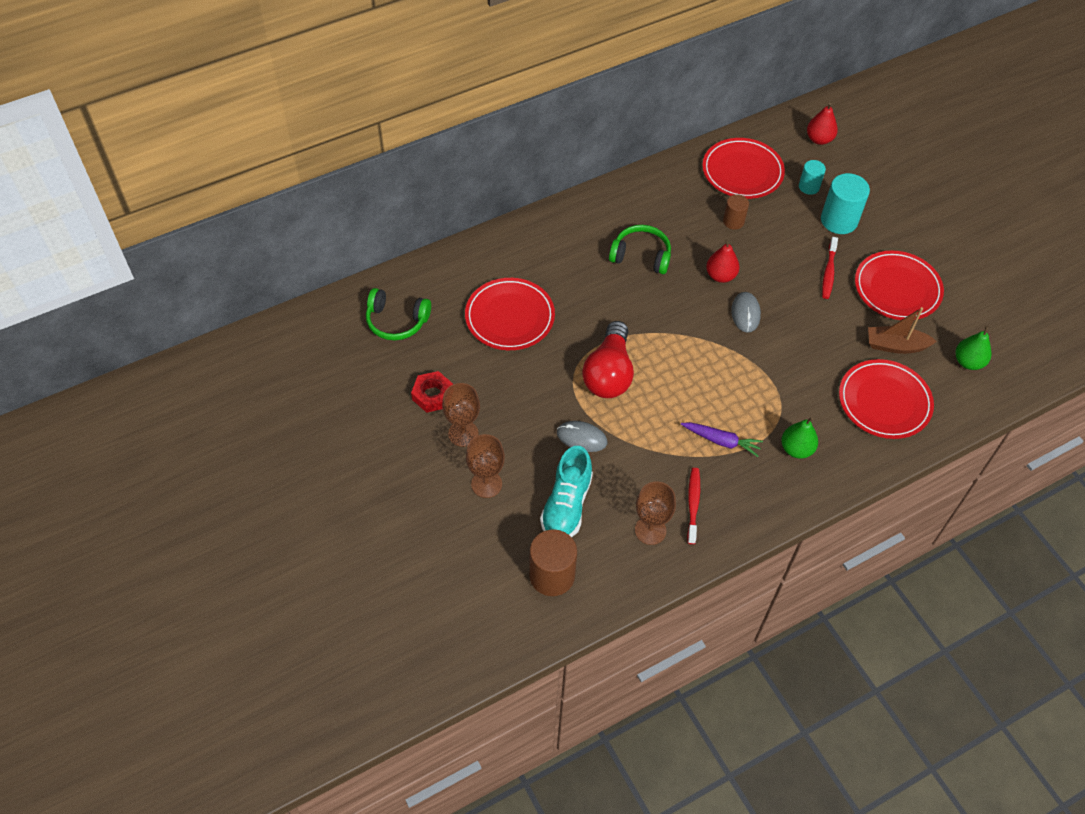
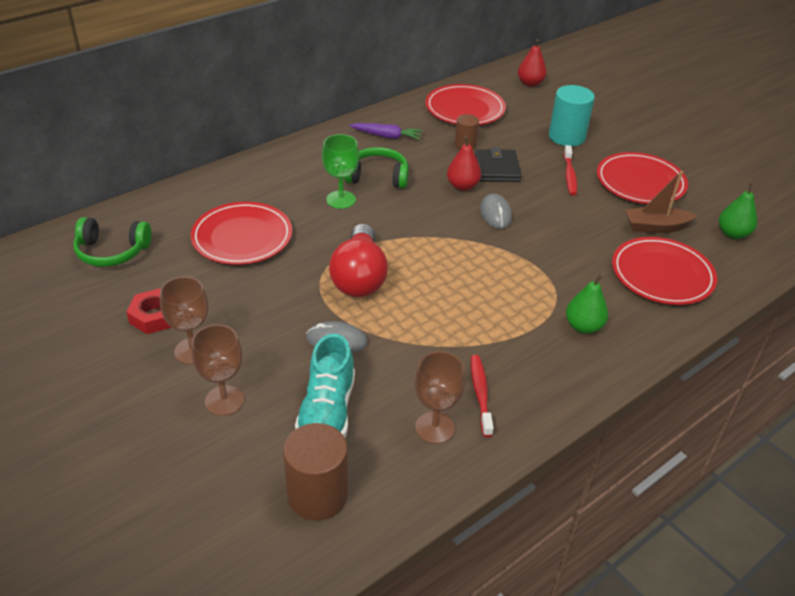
camera: 10 degrees left, 15 degrees down
(603, 281) = (341, 200): none -> green goblet
(721, 441) = (498, 327): purple carrot -> purple carrot (387, 136)
(759, 257) = (497, 169): none -> black wallet
(809, 187) = (530, 115): turquoise cylinder -> none

